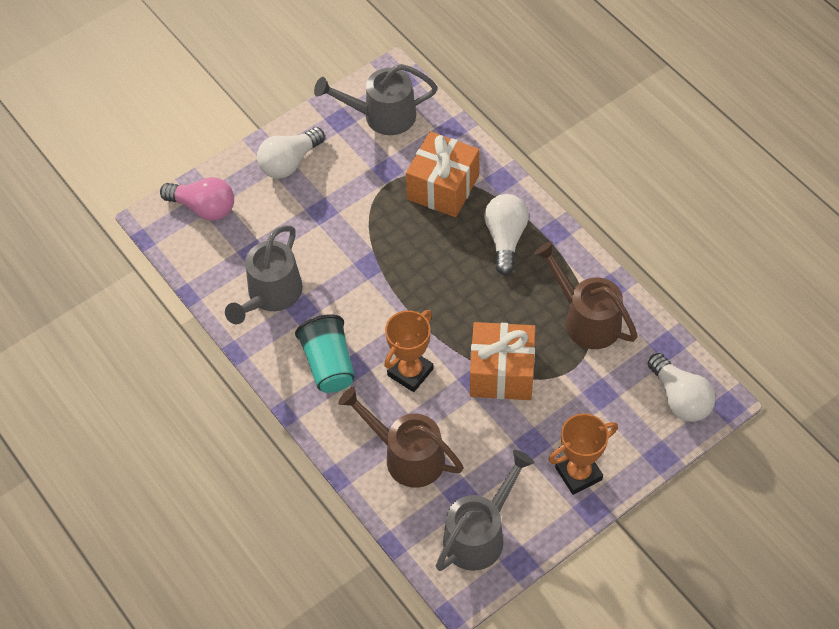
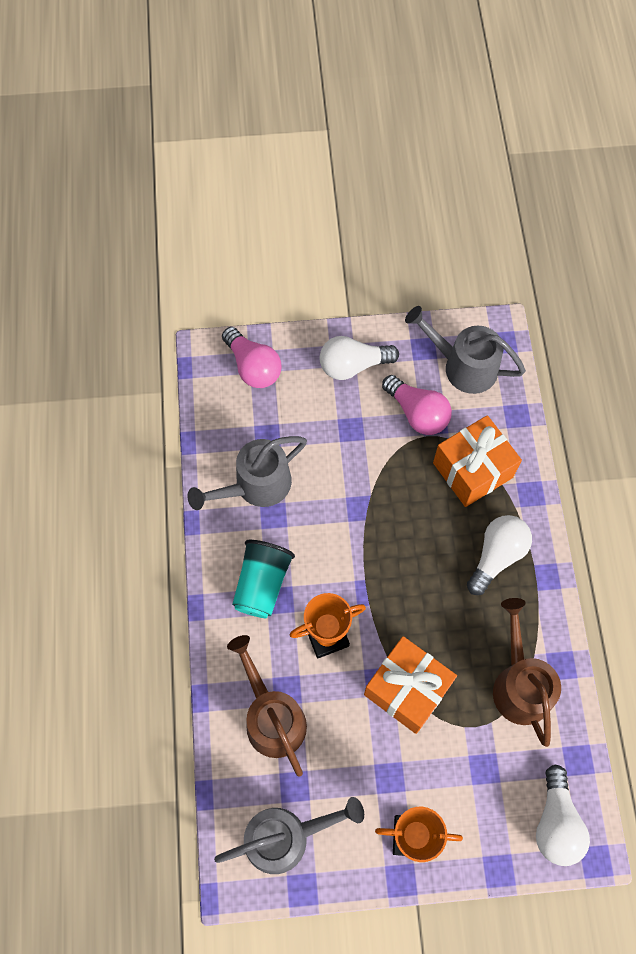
camera: 30 degrees right, 10 degrees up
(368, 170) = (417, 413): none -> pink light bulb

